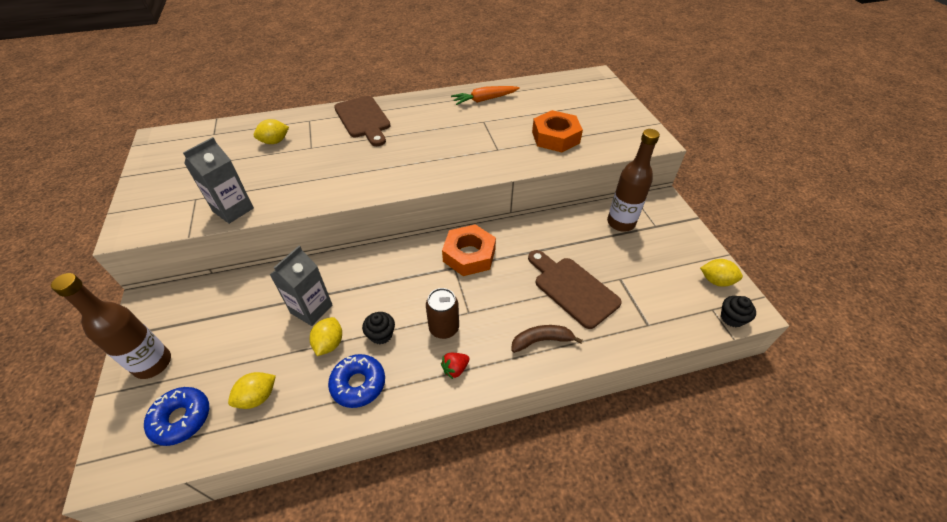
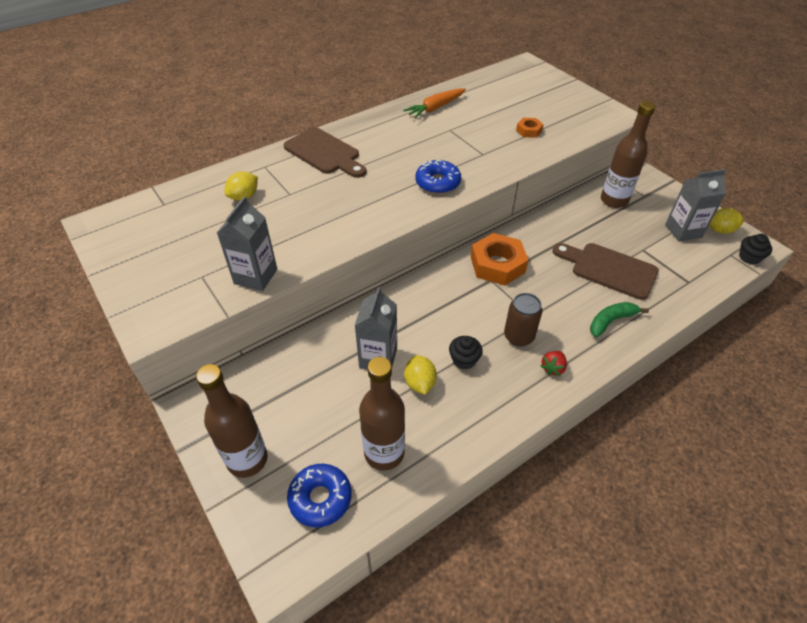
camera: 20 degrees left, 0 degrees up
(258, 397) = (384, 453): yellow lemon -> brown bottle
(358, 384) = (474, 409): blue donut -> blue donut (437, 183)
(541, 340) = (611, 321): brown banana -> green banana
(555, 137) = (529, 131): orange nut -> orange nut, size x0.51
(674, 271) = (683, 231): none -> grey carton

